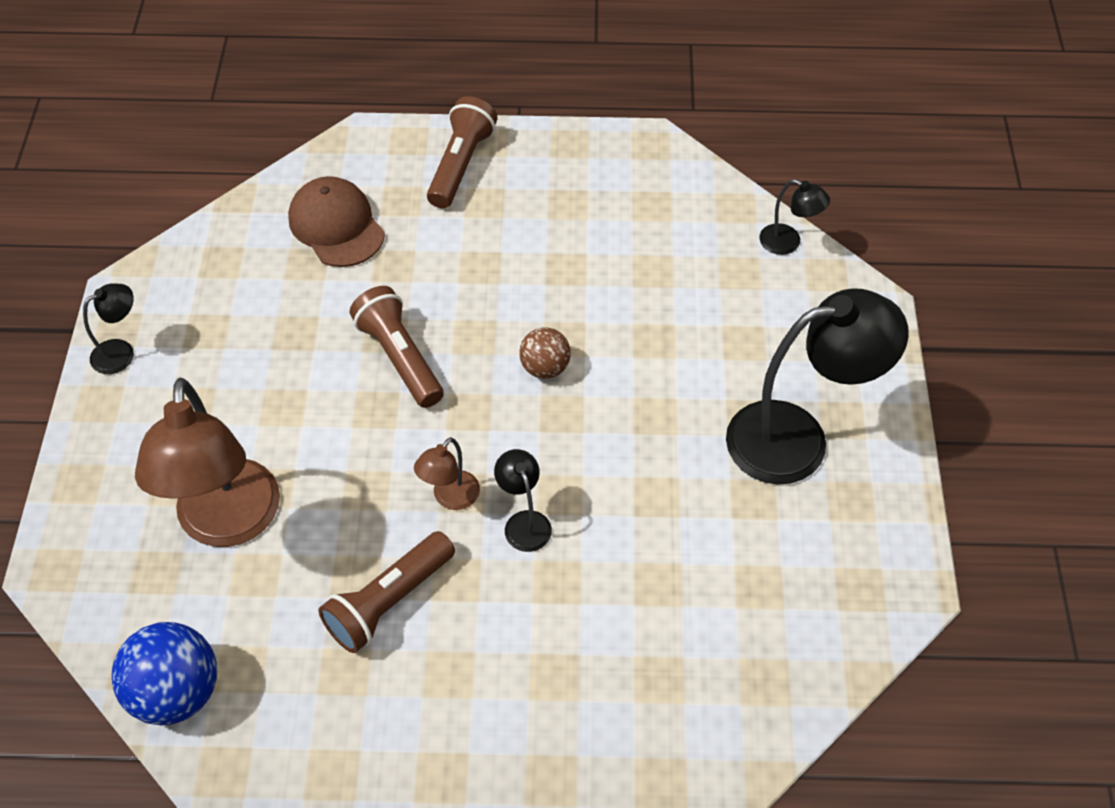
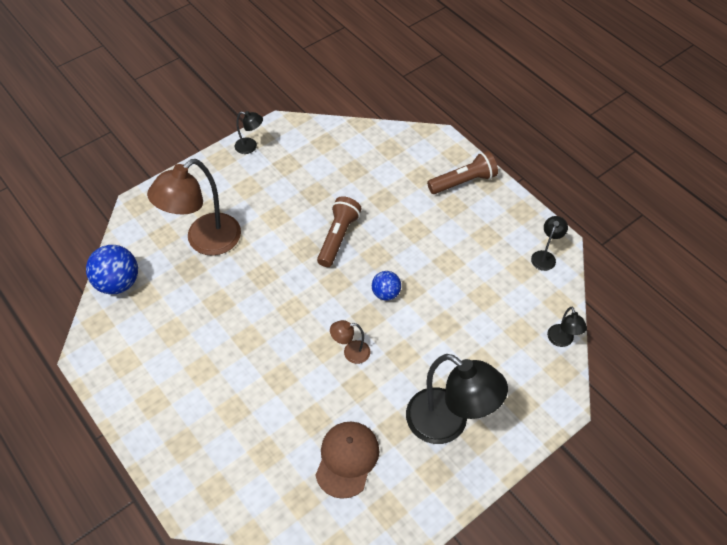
camera: 50 degrees right, 0 degrees up
(336, 225) = (383, 165): brown cap -> brown cap (347, 459)
(388, 601) = (217, 323): brown flashlight -> none
(450, 498) = (285, 307): brown lamp -> brown lamp (351, 352)
(524, 522) = (298, 344): black lamp -> black lamp (545, 256)
(545, 368) = (386, 293): brown ball -> blue ball

